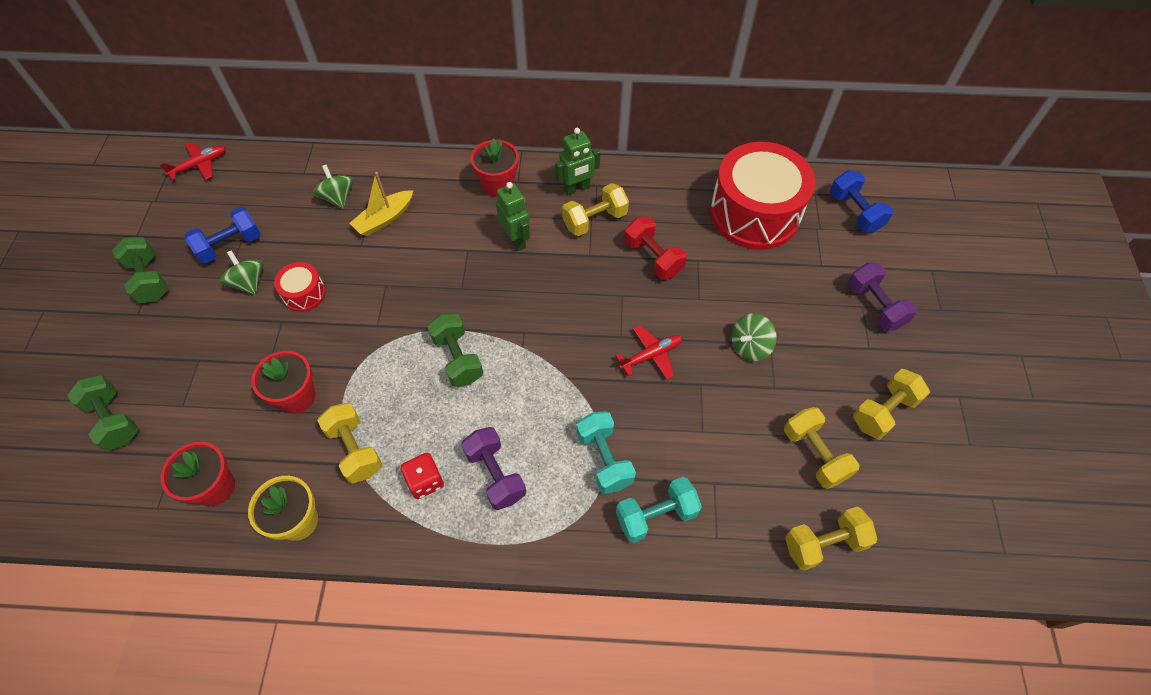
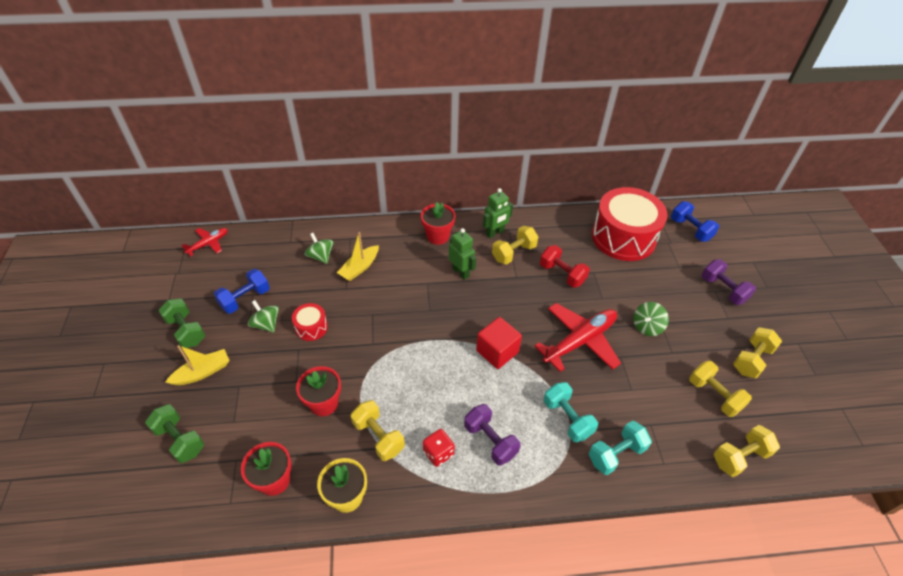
camera: 10 degrees left, 10 degrees down
(158, 337) = (202, 372): none -> yellow boat
(457, 358) = (440, 360): green dumbbell -> none
(536, 356) = (497, 351): none -> red cube
(651, 355) = (580, 341): red plane -> red plane, size x1.88

